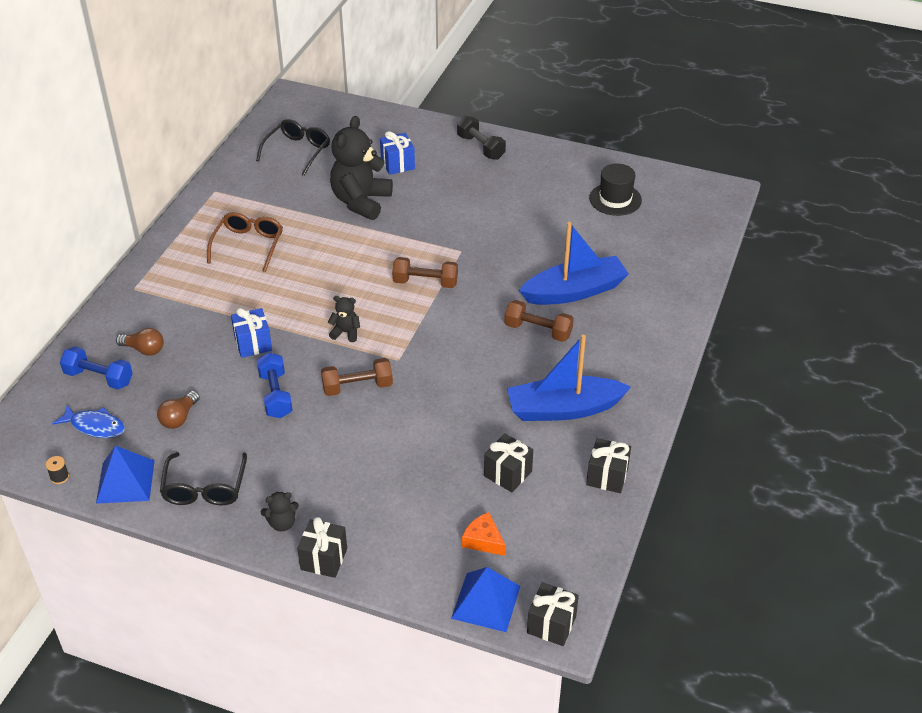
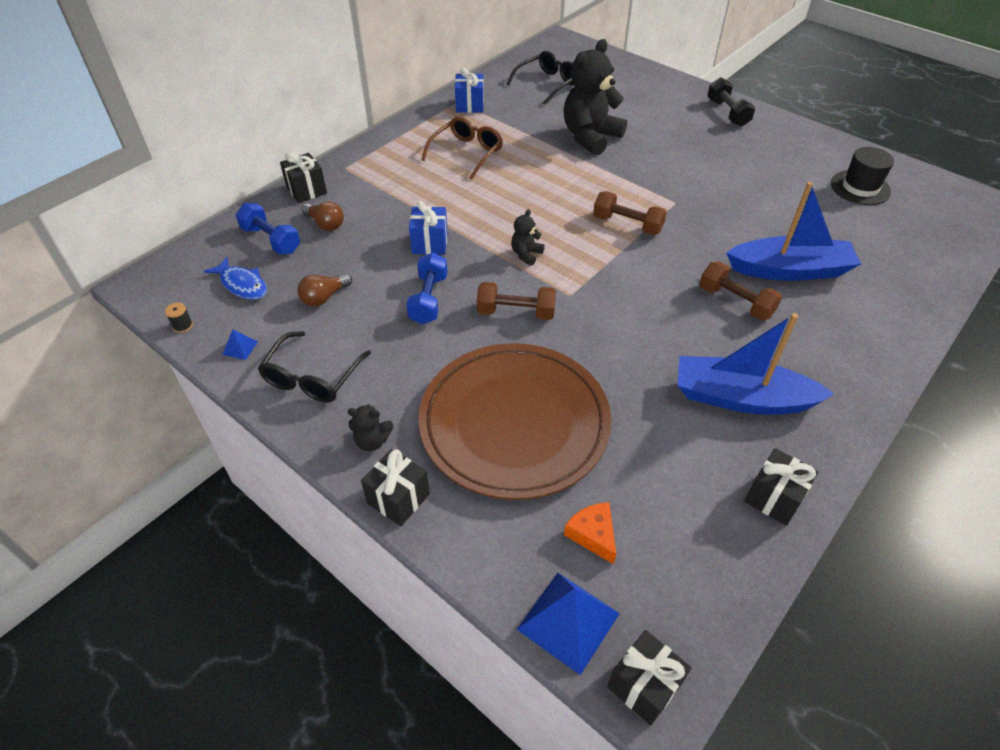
camera: 20 degrees right, 5 degrees up
(125, 481) = (240, 348): blue pyramid -> blue pyramid, size x0.46
(346, 332) = (526, 254): black teddy bear -> black teddy bear turned 90 degrees counterclockwise
(392, 478) = (514, 424): none -> brown plate
(397, 164) = (639, 112): blue gift -> blue gift (470, 105)
(508, 473) = (650, 458): black gift -> black gift (306, 190)

